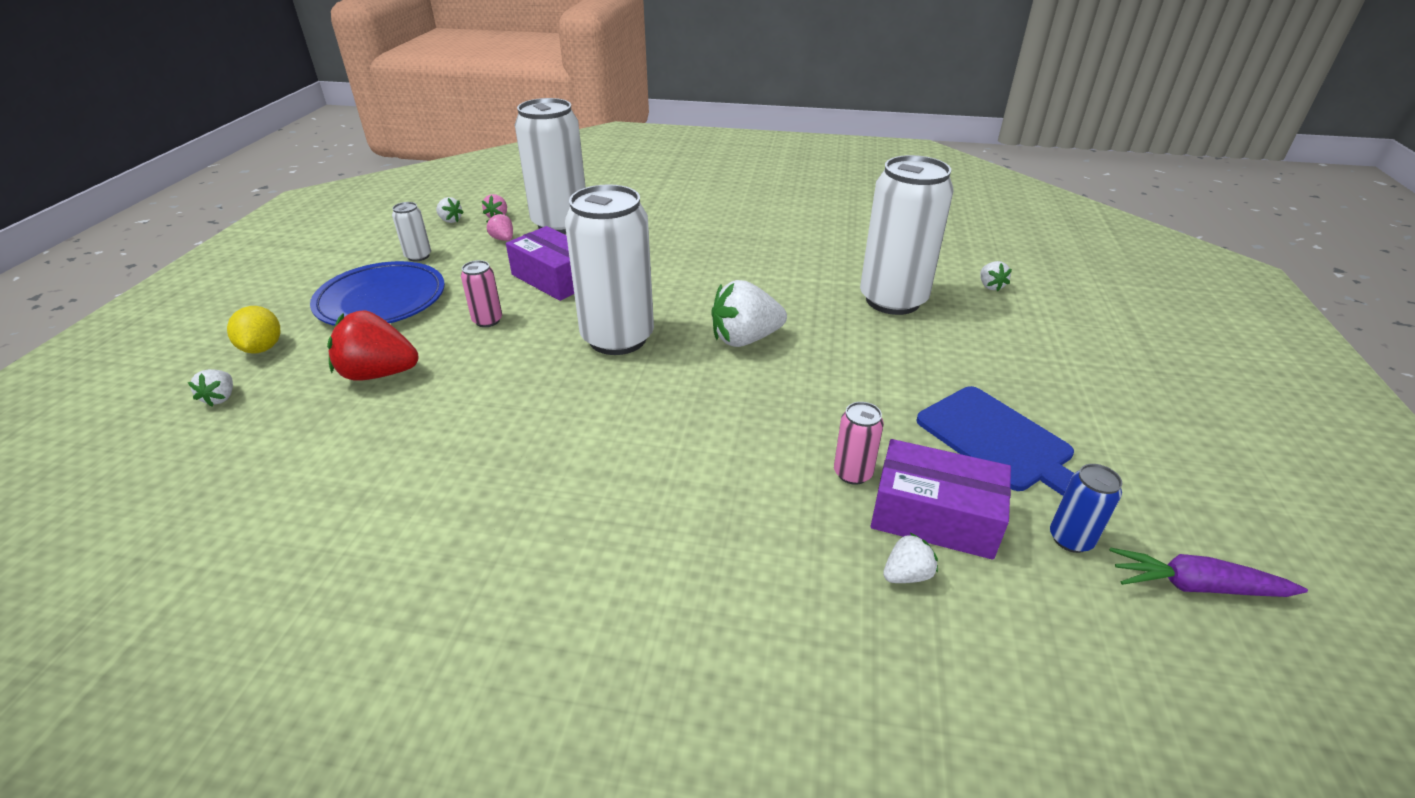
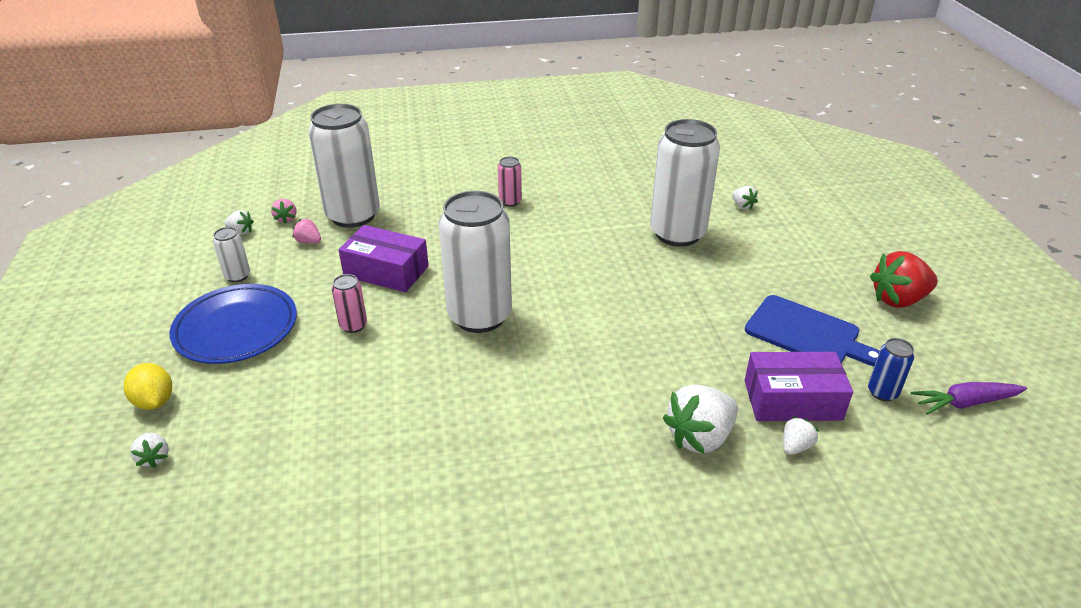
camera: 20 degrees left, 0 degrees up
(379, 374) = (290, 398): red strawberry -> red strawberry (898, 299)
(745, 339) = (583, 293): white strawberry -> white strawberry (700, 437)
(852, 473) = (723, 383): pink can -> pink can (510, 201)

